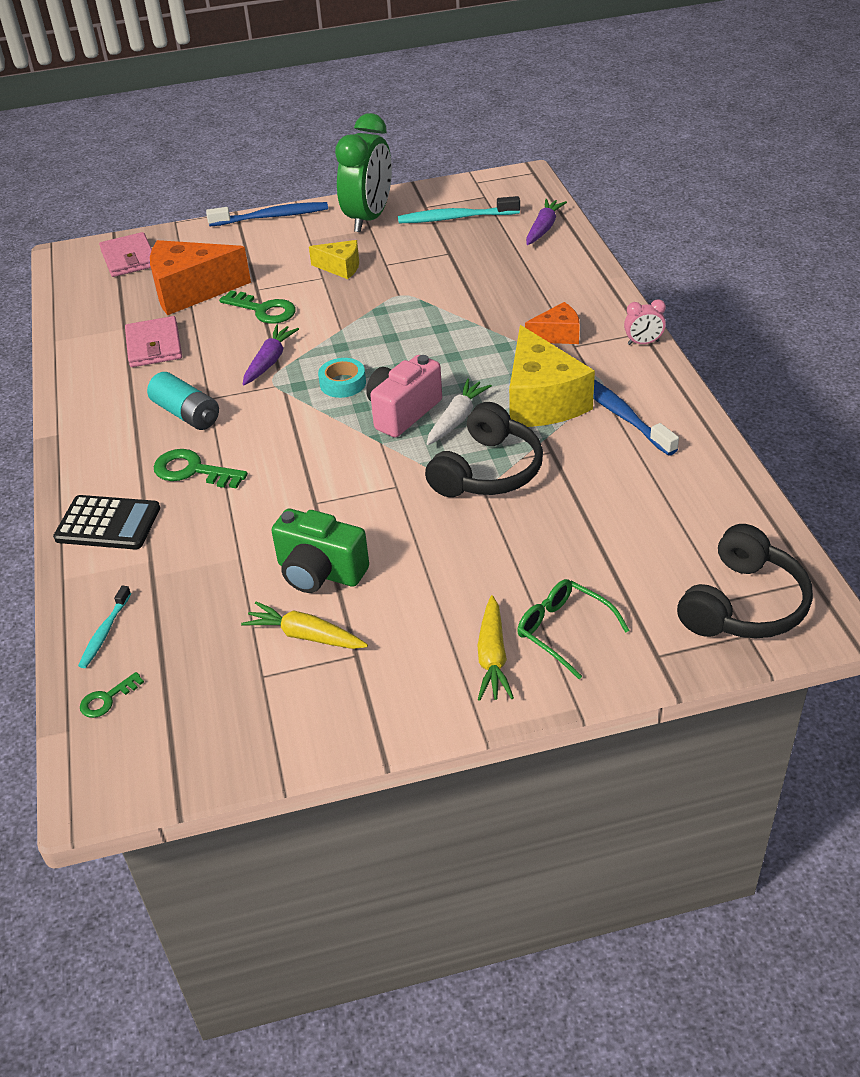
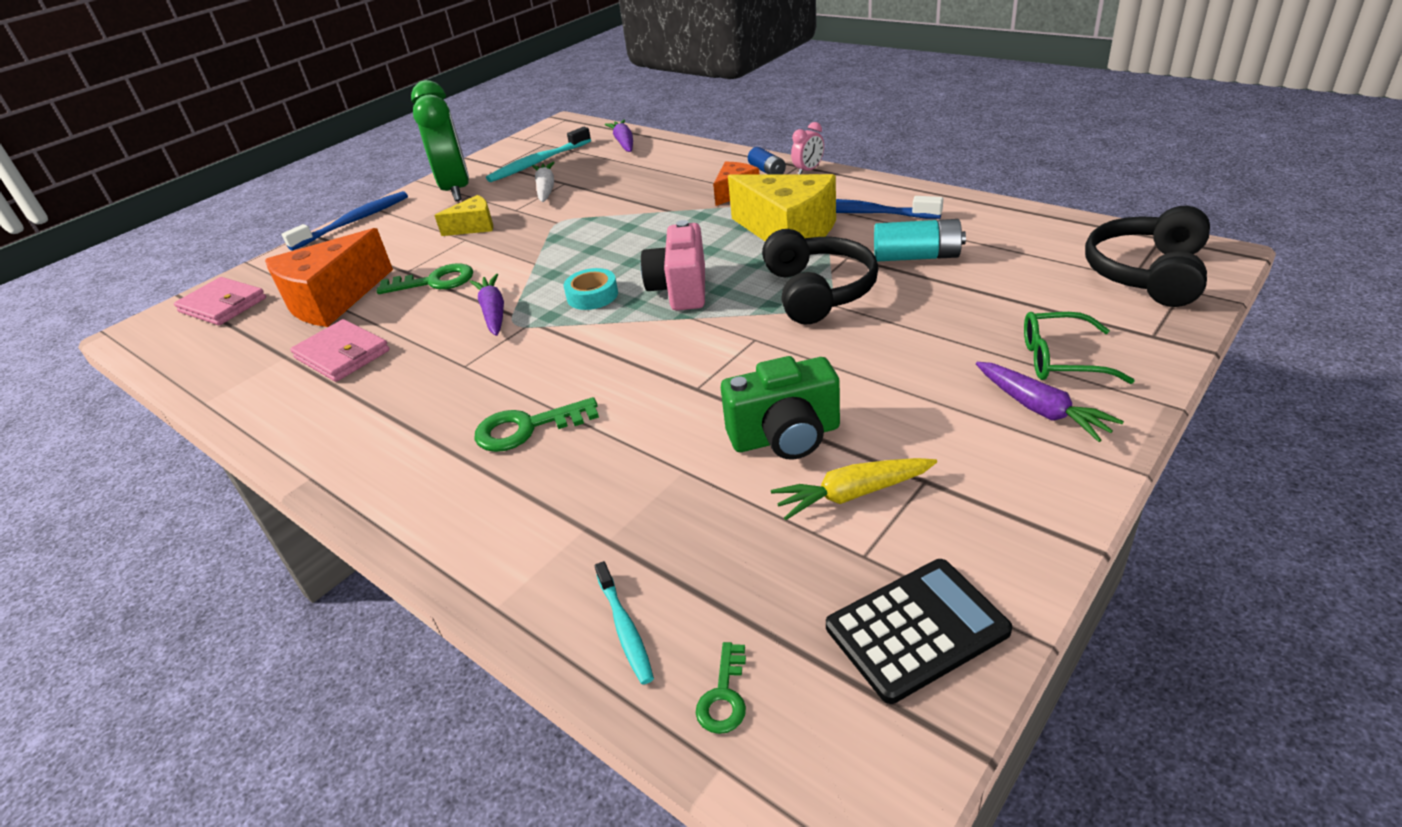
camera: 35 degrees left, 5 degrees down
(108, 524) = (486, 523): black calculator -> black calculator (917, 629)
(186, 414) = (455, 388): turquoise battery -> turquoise battery (916, 257)
(457, 419) = (736, 272): white carrot -> white carrot (546, 189)
(492, 657) = (1041, 410): yellow carrot -> purple carrot
(610, 325) = (767, 171): none -> blue battery
(743, 604) = (1147, 273): black headphones -> black headphones turned 150 degrees counterclockwise

